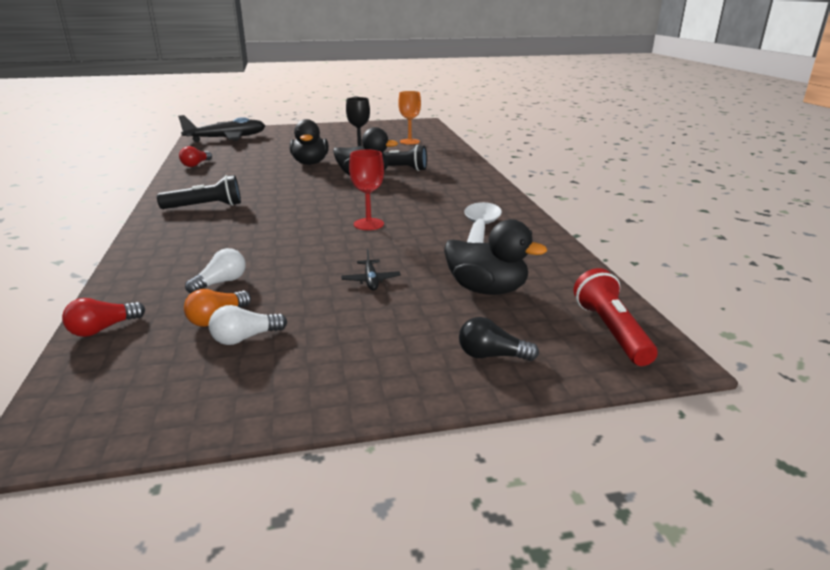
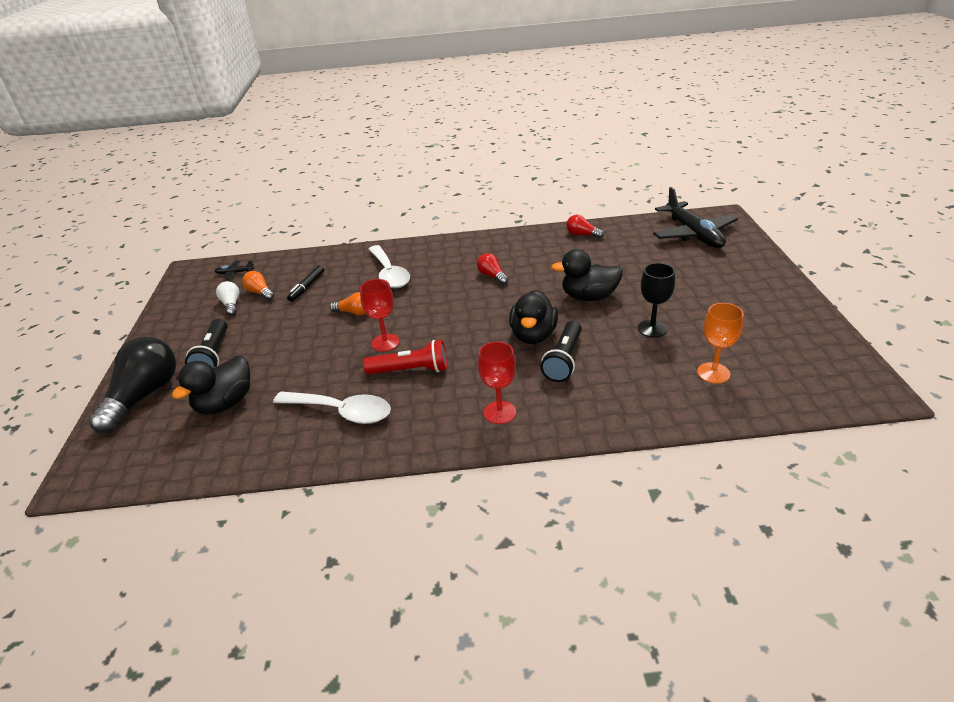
camera: 100 degrees right, 10 degrees up
(103, 329) = (272, 261): red light bulb -> red light bulb (492, 276)
(205, 206) = (456, 259): black flashlight -> black flashlight (213, 355)
(217, 235) = (389, 274): none -> white spoon
(221, 282) = (307, 287): white light bulb -> black marker
(304, 245) = (354, 312): none -> orange light bulb
(371, 280) = (274, 346): black plane -> black plane (235, 273)
(462, 183) = (500, 412): none -> red goblet
(491, 355) = (144, 396): black light bulb -> black light bulb, size x2.09
(611, 331) = (124, 461): red flashlight -> red flashlight (411, 370)

